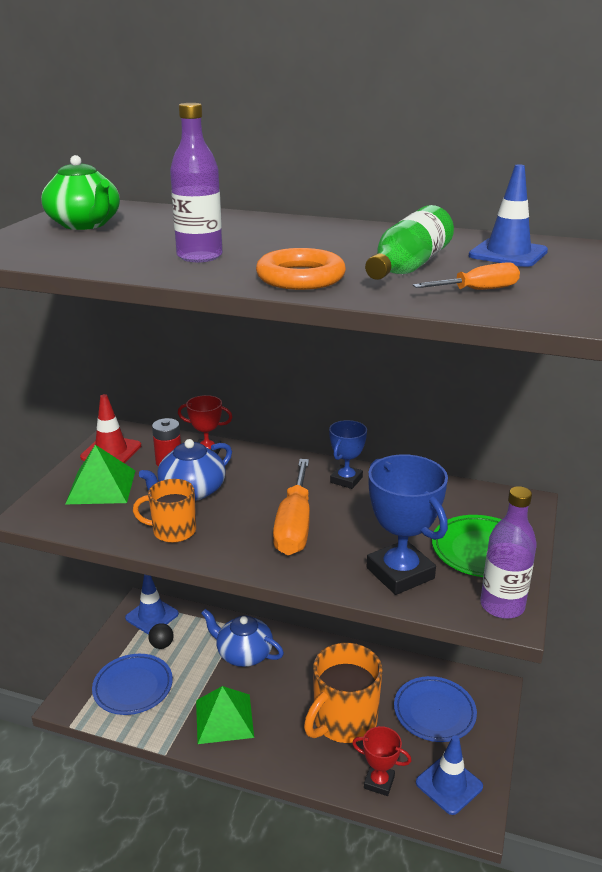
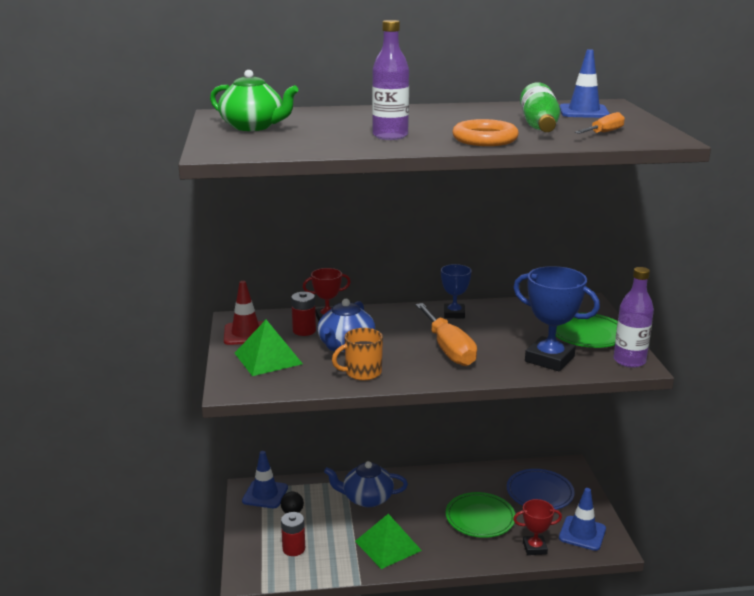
camera: 25 degrees left, 5 degrees down
(133, 687) = (294, 548): blue plate -> red battery
(343, 721) = (480, 518): orange mug -> green plate

